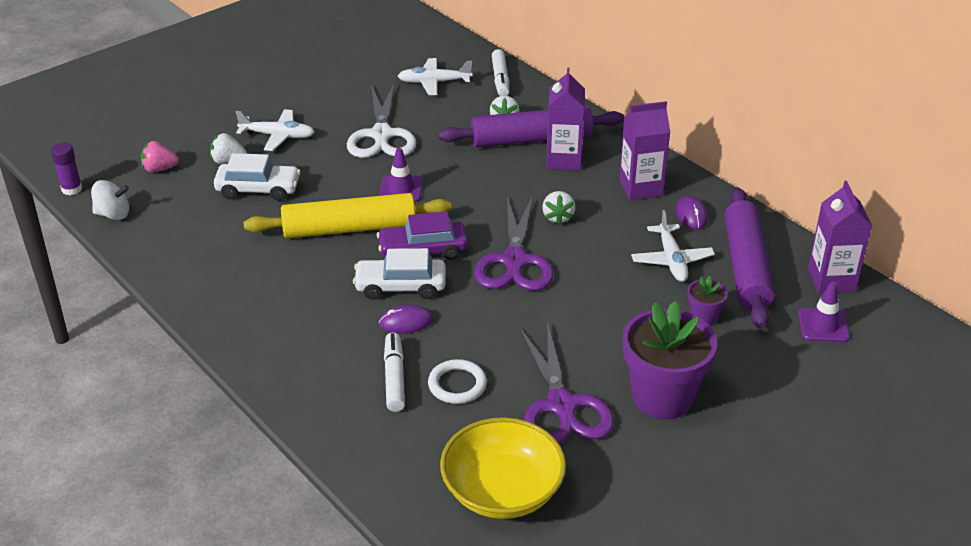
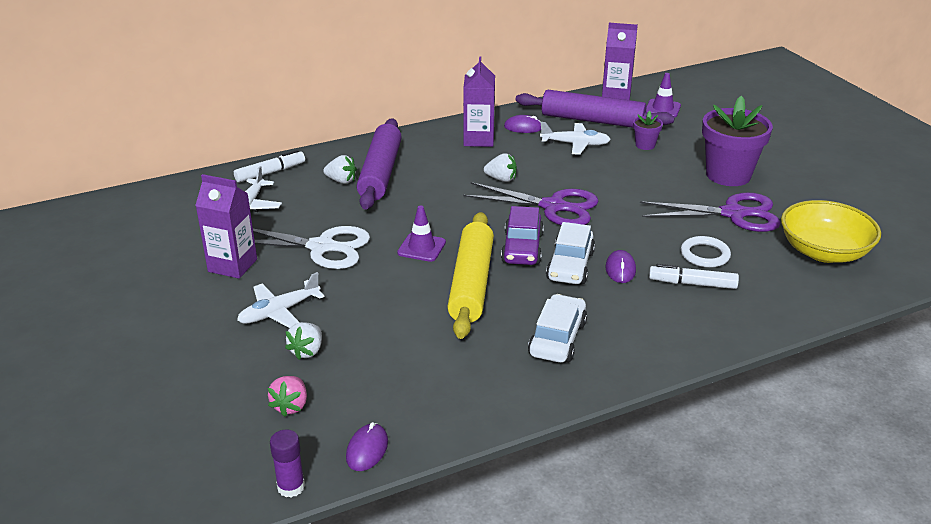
camera: 75 degrees left, 5 degrees down
(113, 214) = (367, 449): white spinning top -> purple mouse
(258, 189) = (375, 334): white car -> white car (557, 339)
(278, 136) = (279, 312): white plane -> white plane turned 150 degrees counterclockwise
(500, 79) = (270, 172): white marker -> white marker turned 45 degrees counterclockwise
(564, 160) = (421, 164): purple carton -> purple carton (232, 265)

